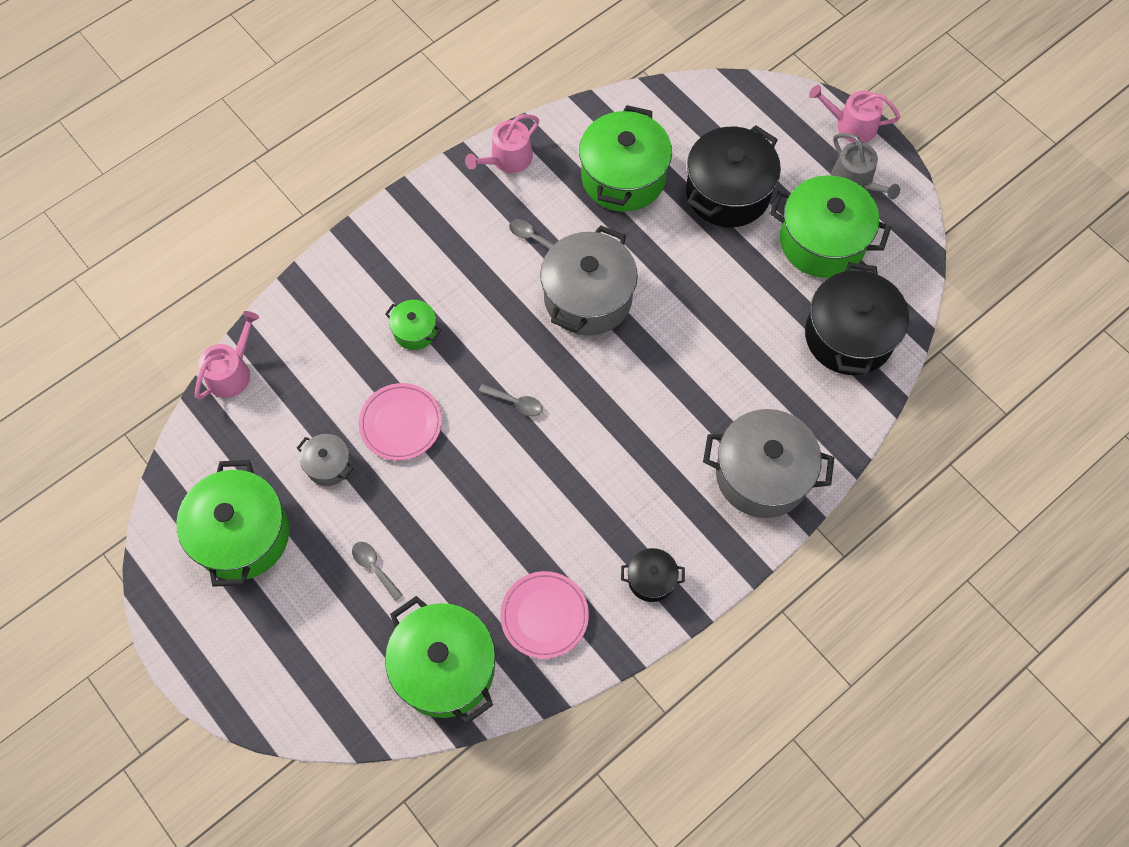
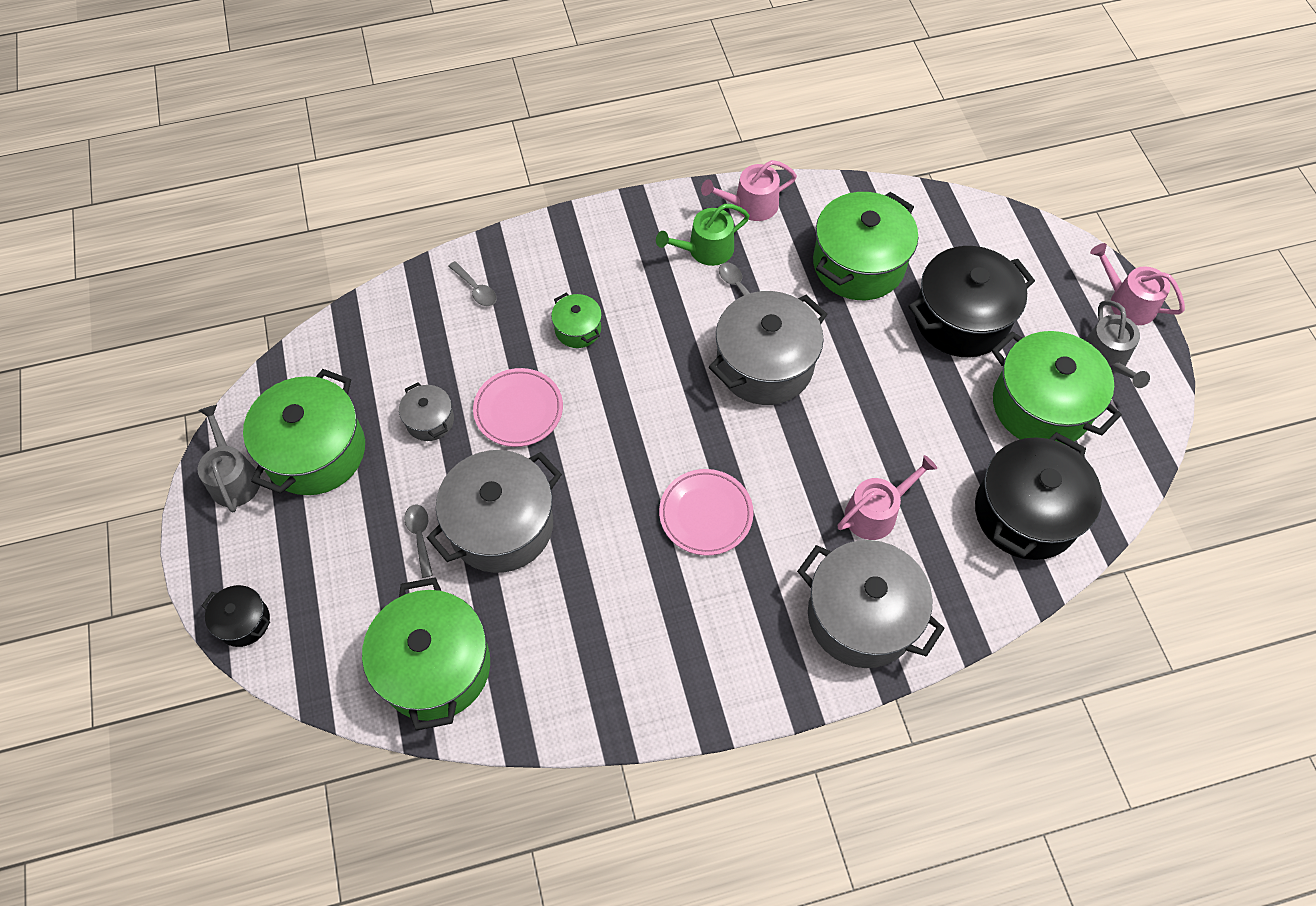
camera: 25 degrees right, 5 degrees down
(181, 589) = (233, 477): none -> grey watering can
(232, 372) = (389, 298): pink watering can -> pink watering can (876, 512)
(438, 528) = (501, 525): none -> grey pot
(488, 215) = (705, 250): none -> green watering can
(516, 403) = (640, 436): grey spoon -> grey spoon (476, 289)
(544, 616) = (561, 660): pink plate -> pink plate (706, 514)
(651, 579) = (689, 673): black pot -> black pot (243, 622)

